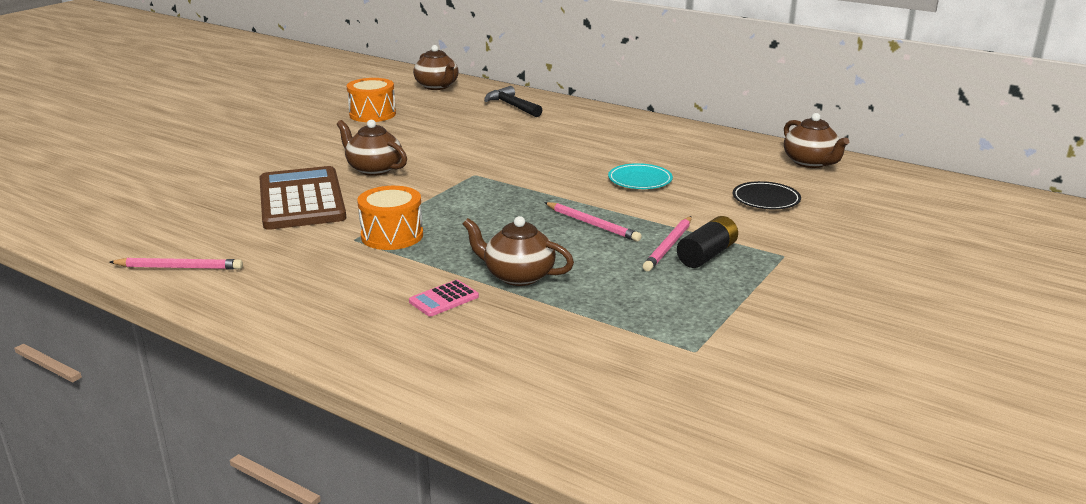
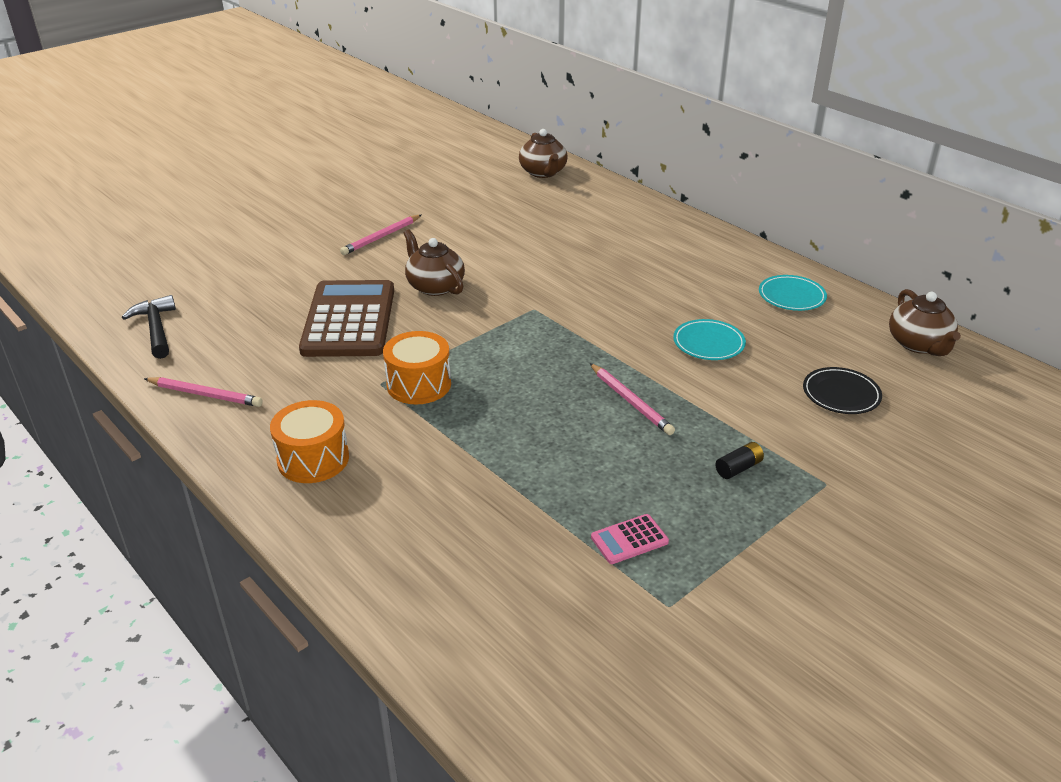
camera: 15 degrees right, 10 degrees up
(372, 114) = (462, 206): orange drum -> orange drum (313, 459)
(444, 299) = (437, 482): pink calculator -> pink calculator (629, 540)
(512, 106) = (612, 211): black hammer -> black hammer (156, 329)
(518, 276) = (524, 463): brown teapot -> none
(668, 246) = (701, 448): pink pencil -> pink pencil (381, 237)
(693, 144) = (791, 296): none -> turquoise plate
(707, 255) = (738, 468): black battery -> black battery, size x0.62

